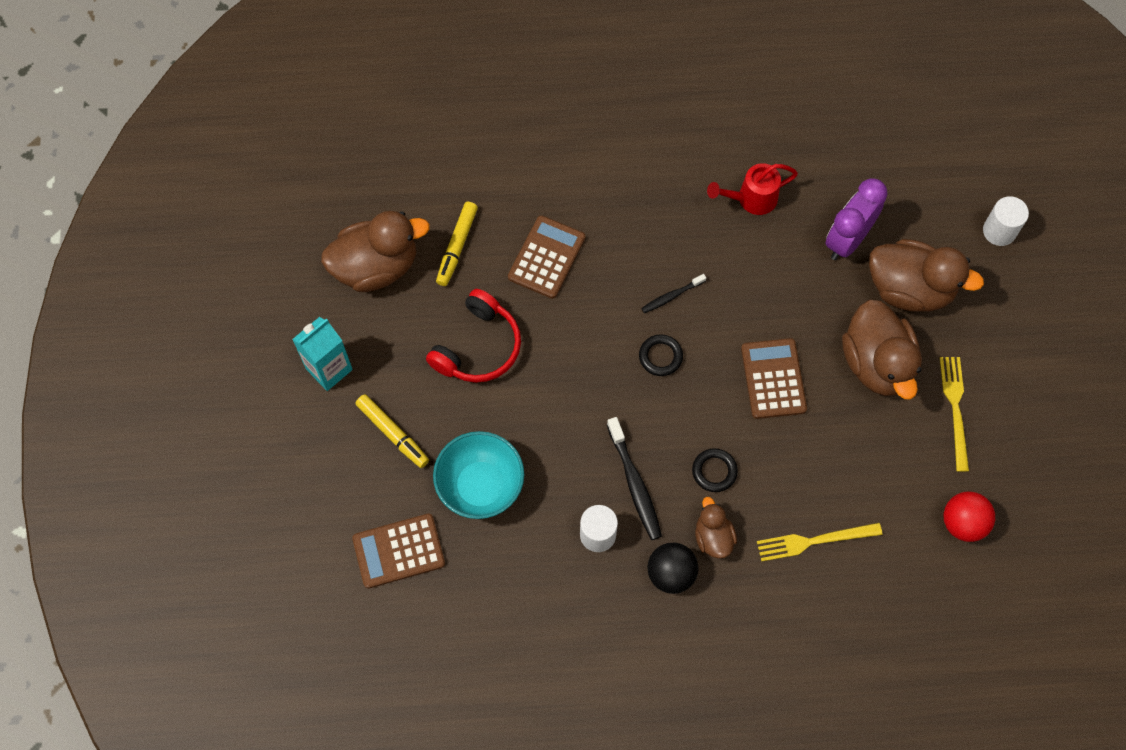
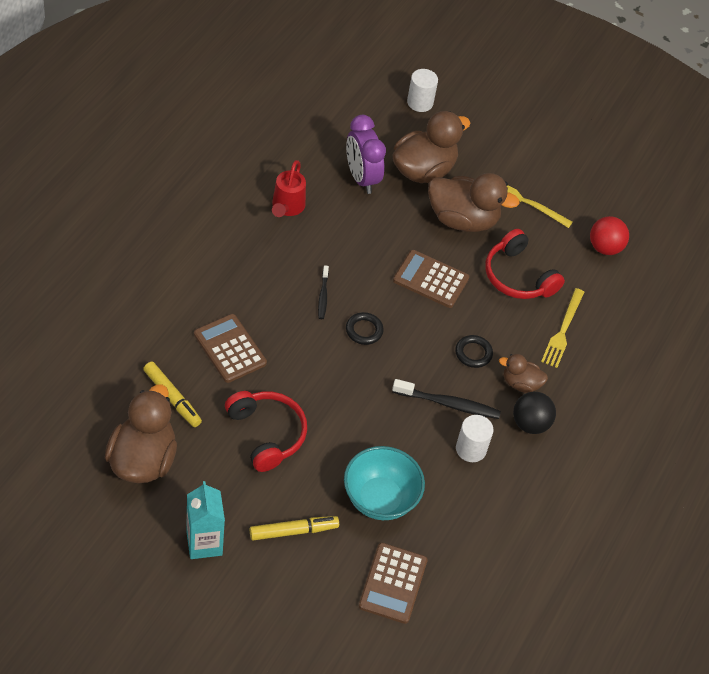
camera: 65 degrees left, 15 degrees down
(848, 458) = (518, 276): none -> red headphones

